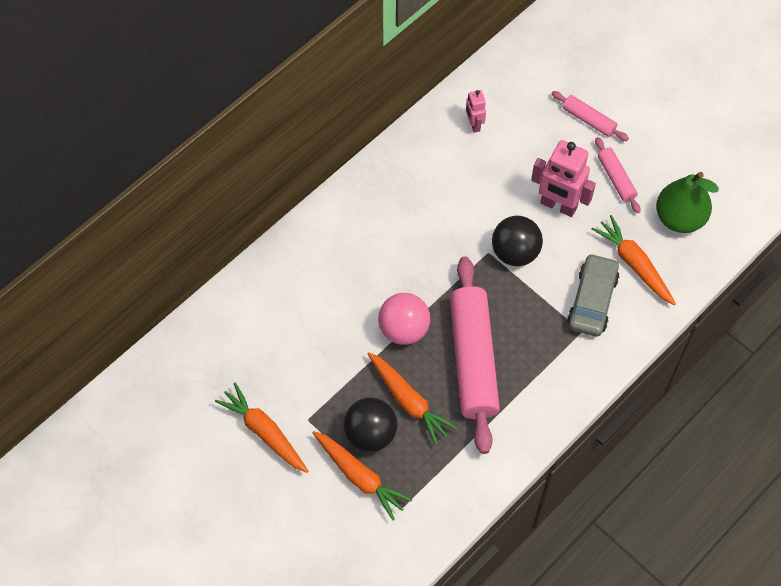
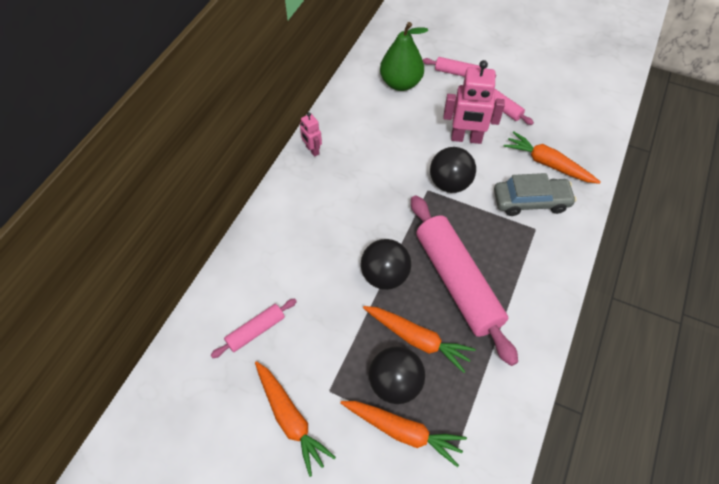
camera: 20 degrees left, 5 degrees down
(260, 342) = (256, 331): none -> pink rolling pin
(264, 432) = (290, 419): orange carrot -> orange carrot turned 150 degrees counterclockwise
(404, 329) = (384, 276): pink ball -> black ball
(474, 125) = (371, 99): pink robot -> pink robot (312, 150)
(592, 300) = (531, 201): grey car -> grey car turned 90 degrees clockwise
(679, 218) = (563, 121): green pear -> green pear (401, 83)

